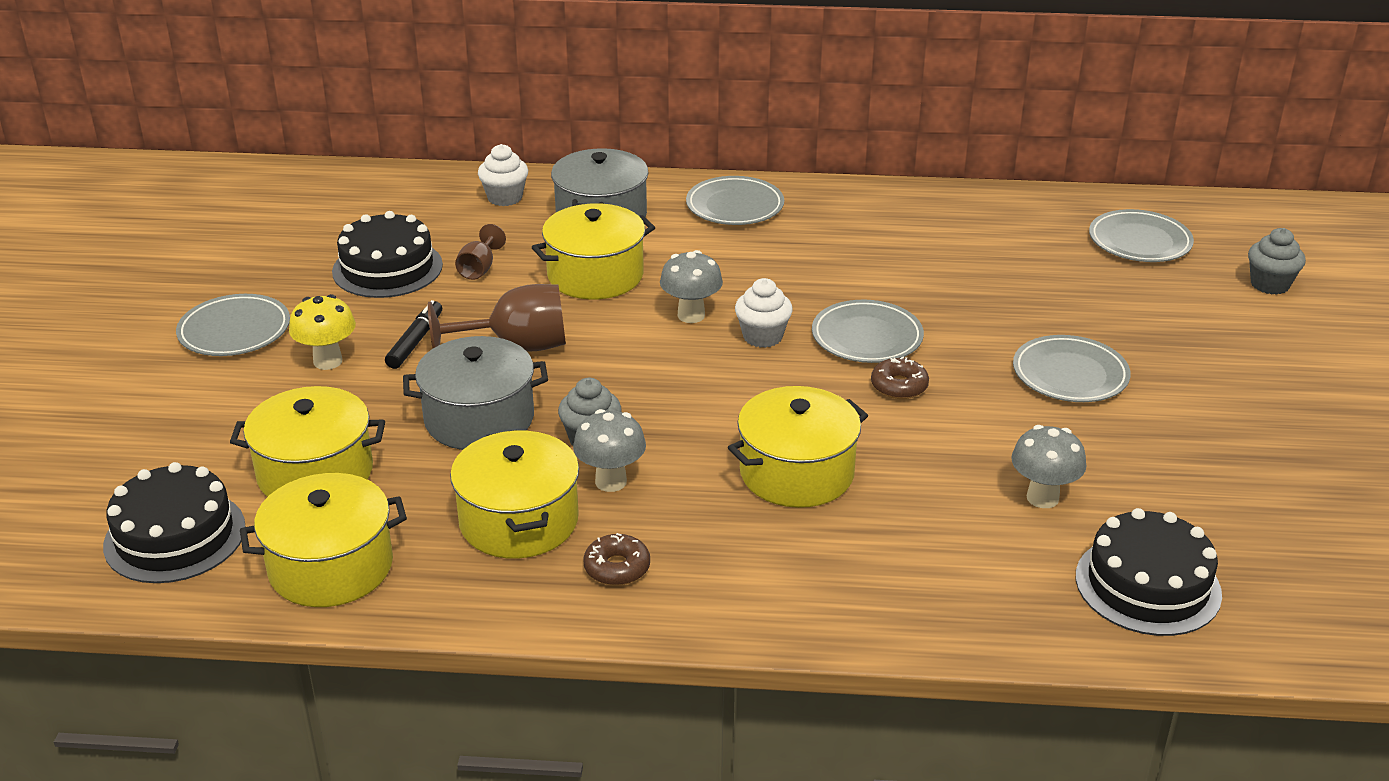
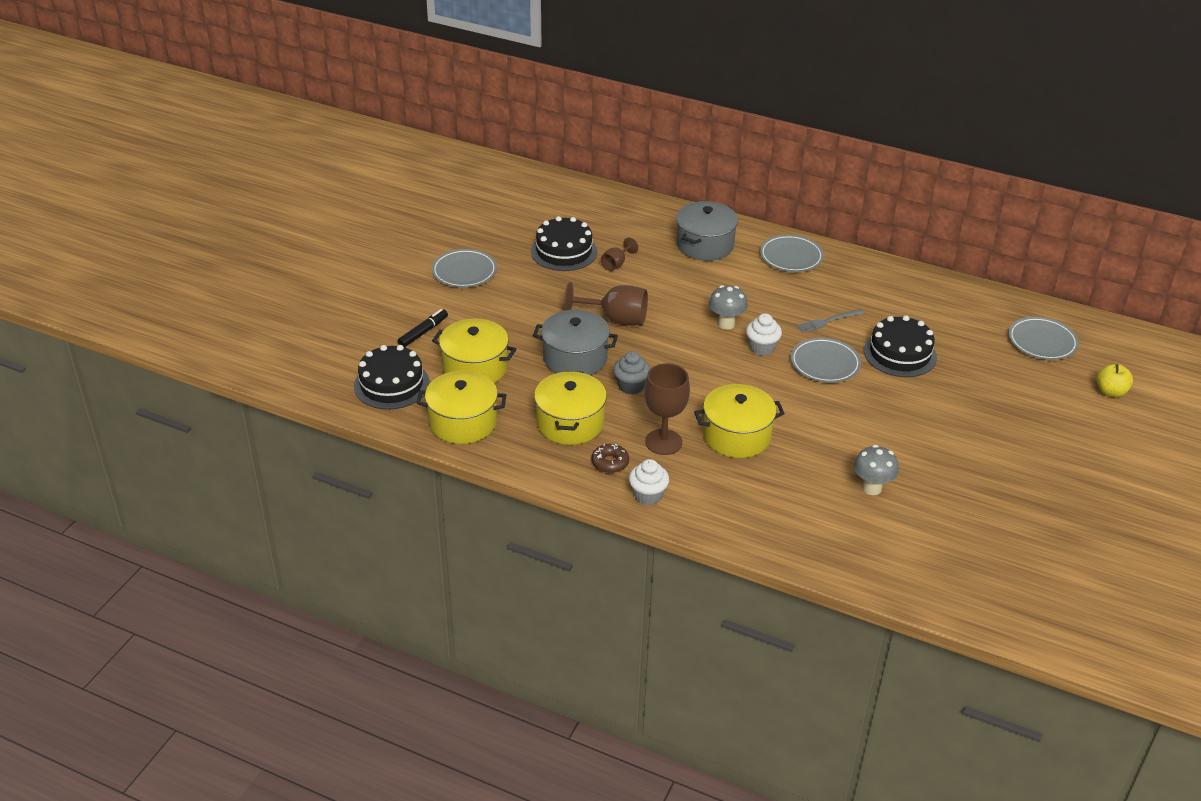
camera: 20 degrees right, 5 degrees up
(328, 361) = (507, 303): yellow mushroom -> none
(415, 342) = (560, 302): black marker -> black marker (423, 332)
(505, 198) = (652, 219): white cupcake -> white cupcake (648, 495)
(595, 275) = (682, 284): yellow pot -> none
(611, 481) = (630, 414): grey mushroom -> none
(687, 512) = (663, 442): none -> brown goblet
(836, 279) = (827, 321): none -> grey fork
(899, 386) = (826, 399): brown donut -> none
(1070, 374) = (937, 418): grey plate -> none
(1147, 585) = (901, 554): black cake -> black cake (900, 354)
(1269, 284) = (1110, 392): grey cupcake -> yellow apple

